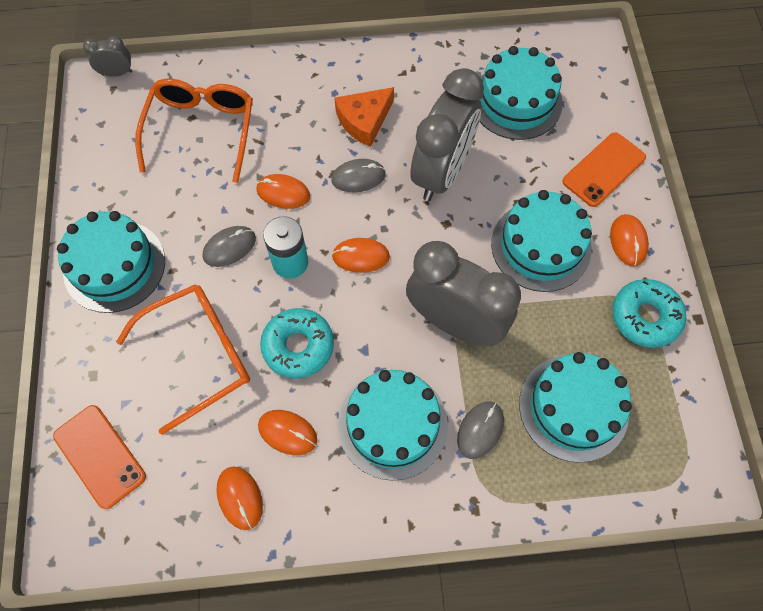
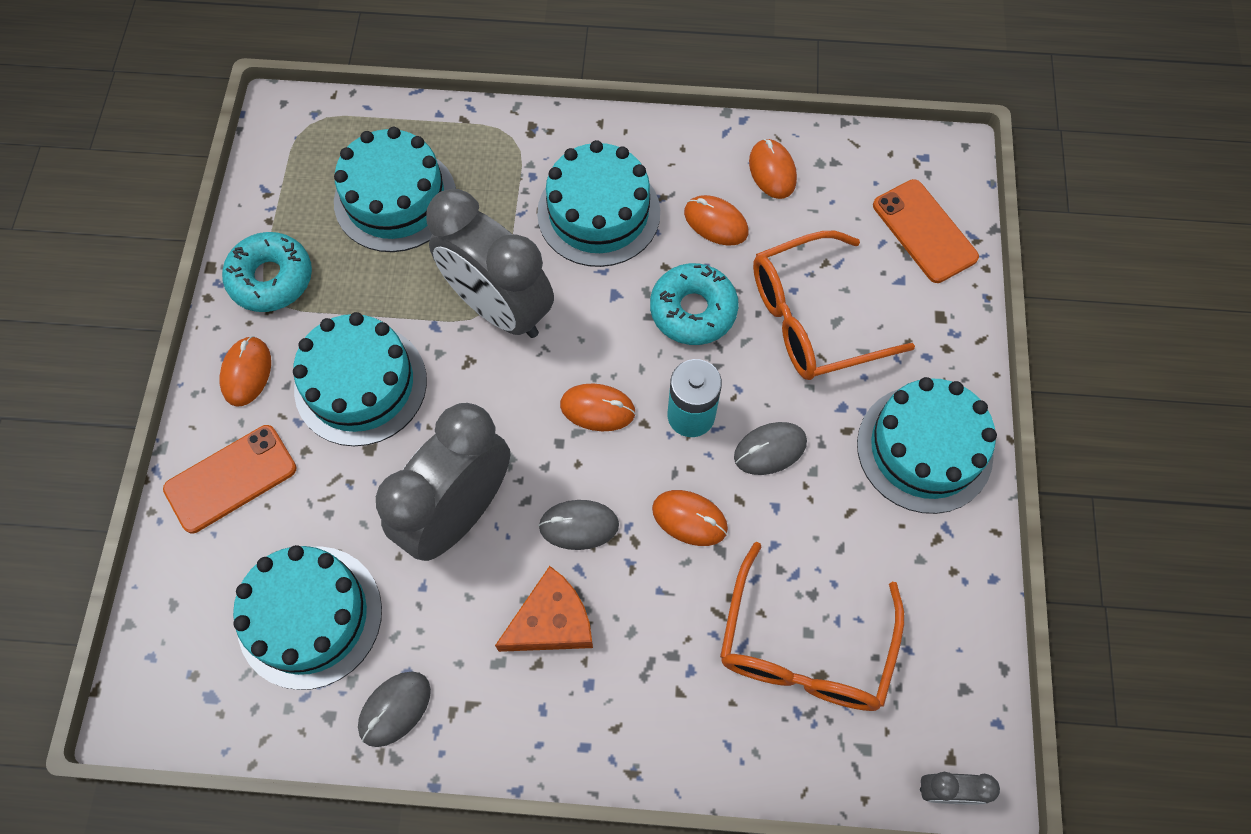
camera: 170 degrees left, 0 degrees up
(480, 430) = (504, 193): grey mouse -> grey mouse (394, 709)

